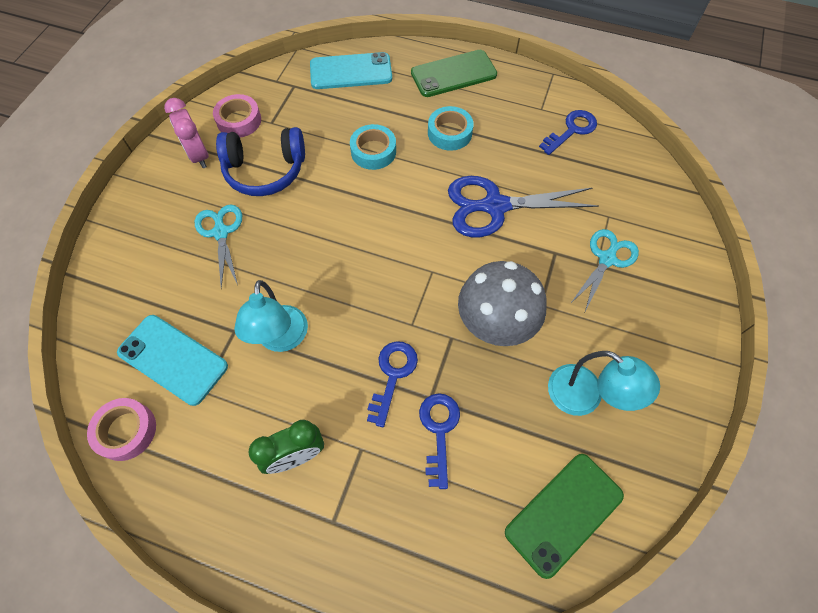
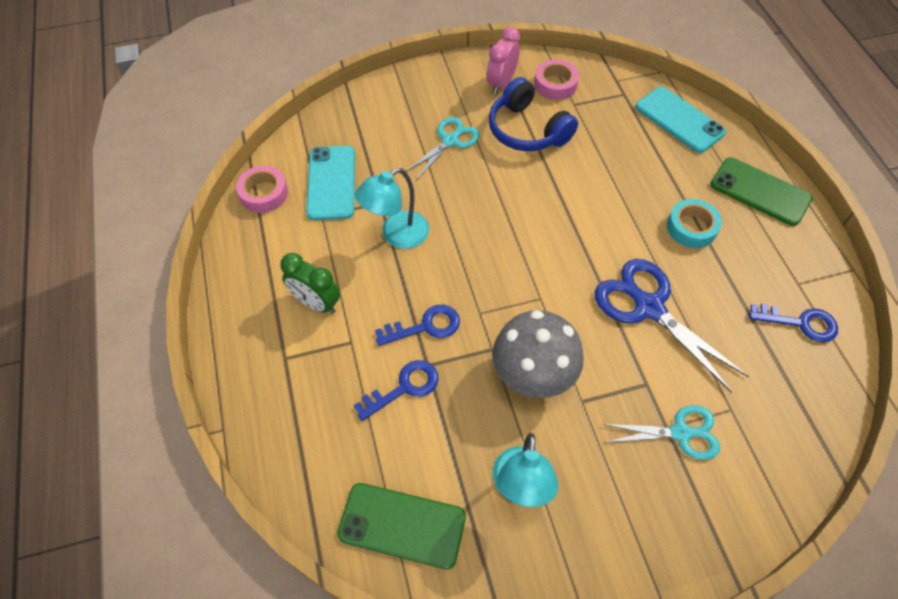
camera: 55 degrees right, 5 degrees down
(373, 151) = (615, 186): turquoise tape -> none

